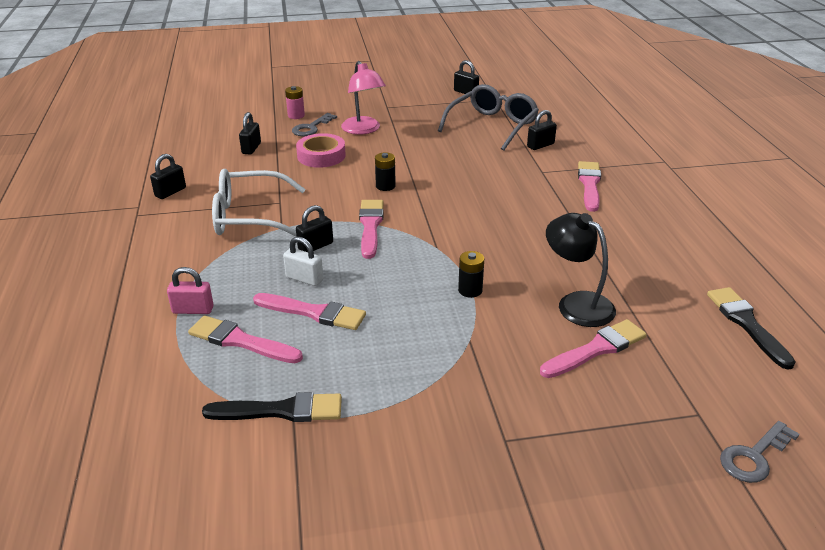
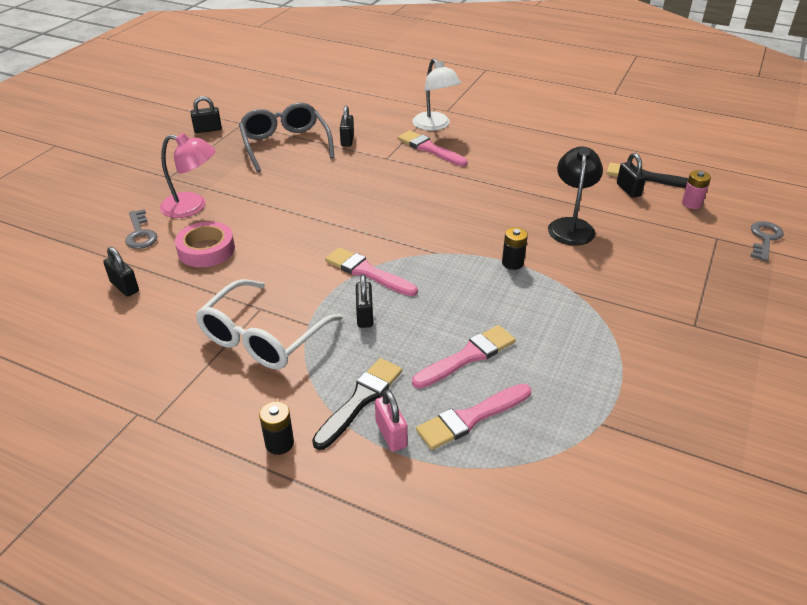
camera: 55 degrees left, 5 degrees up
(170, 192) = (138, 377): black padlock -> black padlock (628, 190)
(193, 310) = (391, 434): pink padlock -> pink padlock turned 60 degrees counterclockwise
(280, 410) = (588, 427): black brush -> black brush (360, 400)
(296, 115) = (99, 233): pink battery -> pink battery (691, 204)
(304, 278) = (410, 342): white padlock -> none
(385, 186) = (311, 237): black battery -> black battery (279, 443)
(576, 303) = (571, 226): black lamp -> black lamp turned 105 degrees clockwise
(596, 349) = (628, 243): pink brush -> none
(633, 172) = (435, 125): none -> white lamp
(754, 456) = (764, 239): grey key -> grey key turned 150 degrees counterclockwise

